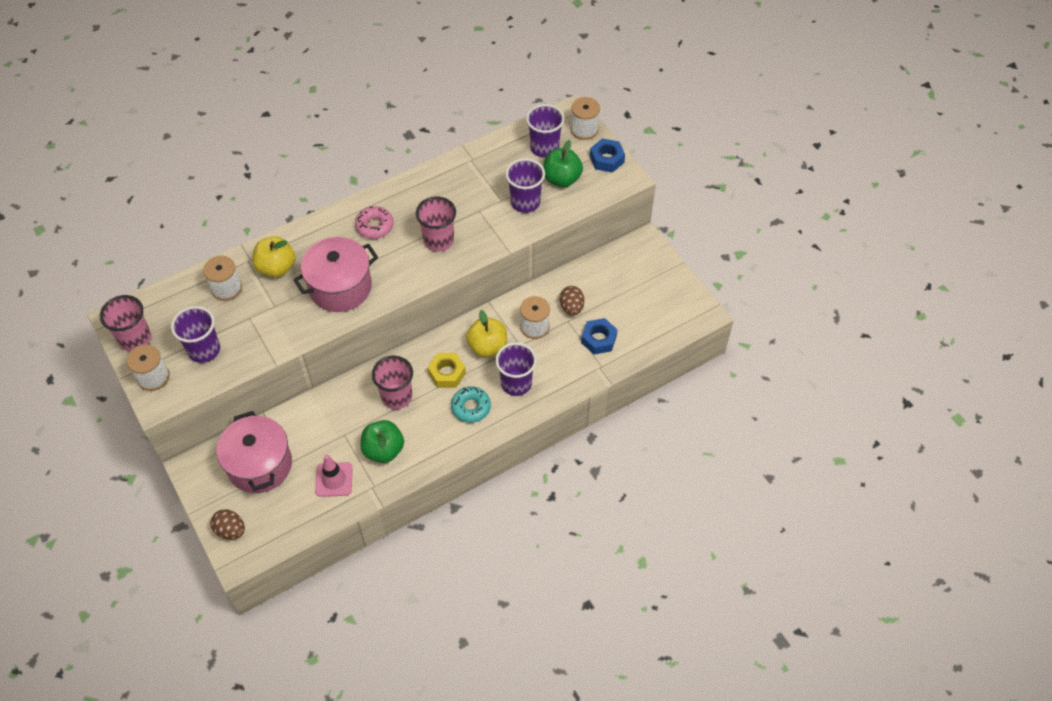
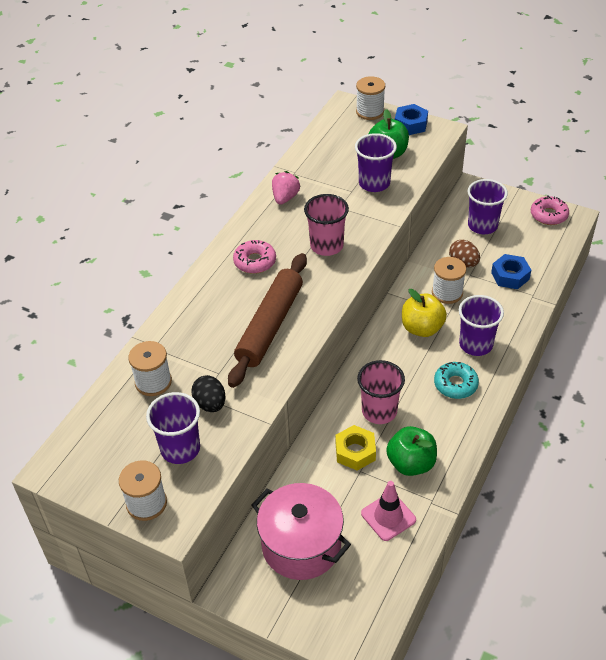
camera: 30 degrees left, 10 degrees down
(135, 339) = (93, 477): pink cup -> none
(231, 530) = (327, 626): brown egg -> none
(250, 327) = (210, 404): none -> black egg
(276, 268) = (189, 339): yellow apple -> none
(340, 287) = (270, 326): pink pot -> brown rolling pin
(445, 180) = (285, 198): none -> pink strawberry
(447, 373) = (407, 368): yellow nut -> yellow nut (355, 452)
(544, 148) = (349, 138): purple cup -> purple cup (482, 226)
(684, 301) = (548, 215): none -> pink donut

